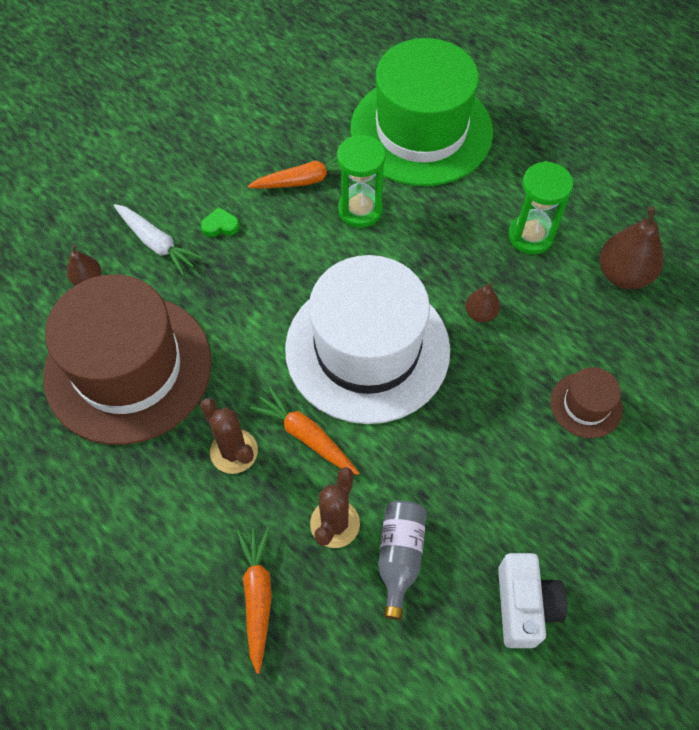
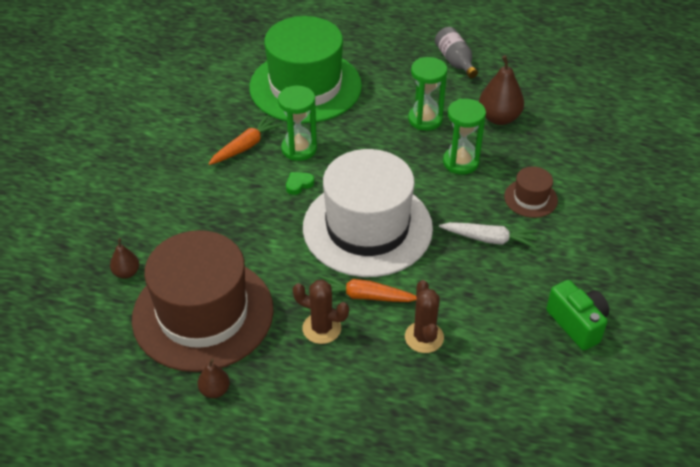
camera: 30 degrees left, 15 degrees down
(157, 243) = (163, 228): white carrot -> white carrot (489, 239)
(220, 226) = (204, 198): green heart -> green heart (299, 184)
(257, 596) = (405, 404): orange carrot -> none
(399, 557) = (480, 335): grey bottle -> grey bottle (455, 61)
(480, 313) = (426, 176): brown pear -> brown pear (215, 390)
(524, 606) = (577, 324): white camera -> green camera
(533, 314) = (460, 162): none -> green hourglass

